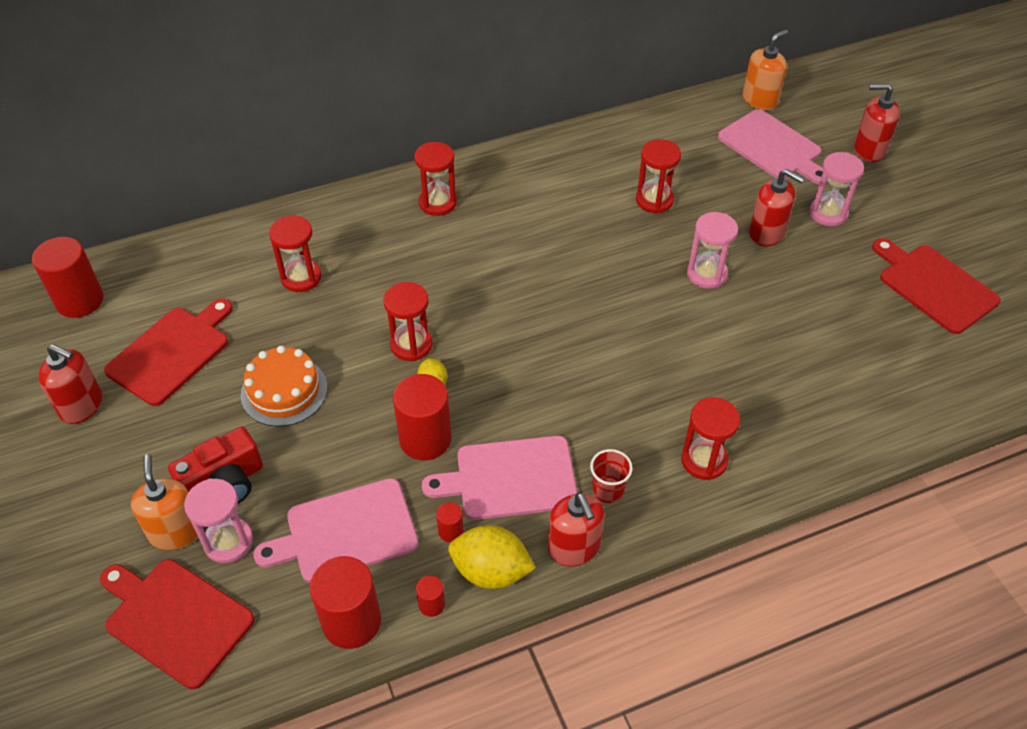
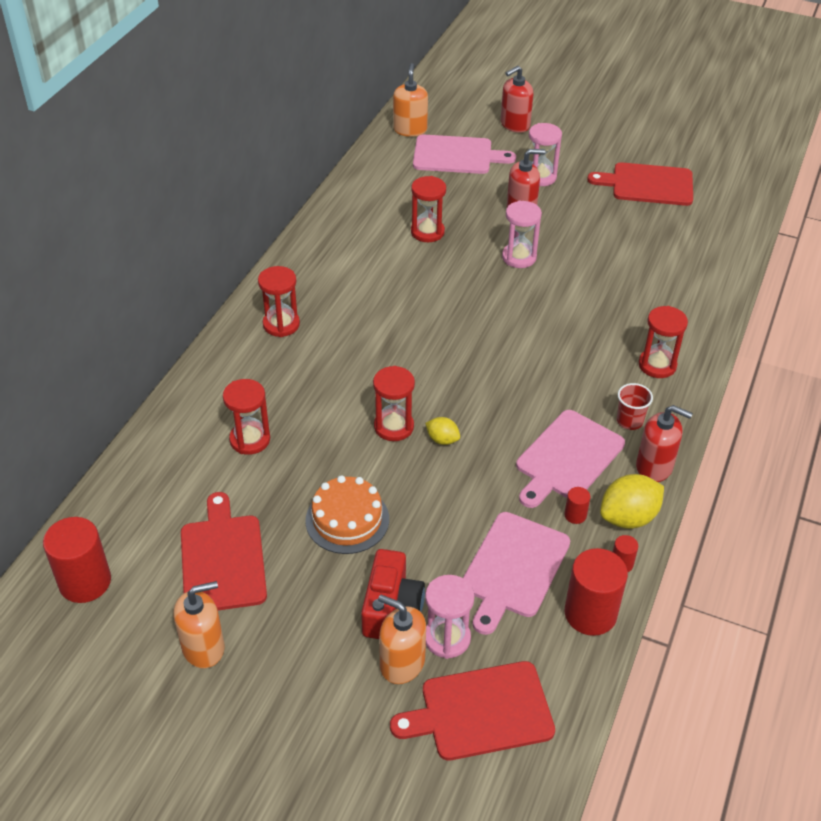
camera: 45 degrees left, 5 degrees down
(82, 406) = (203, 647): red soap dispenser -> orange soap dispenser
(425, 439) = (485, 476): red cylinder -> none

